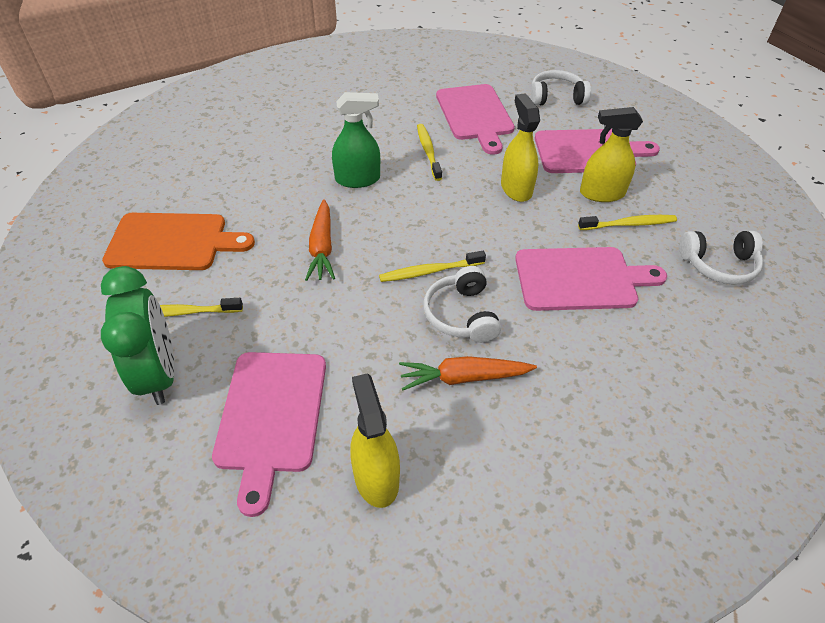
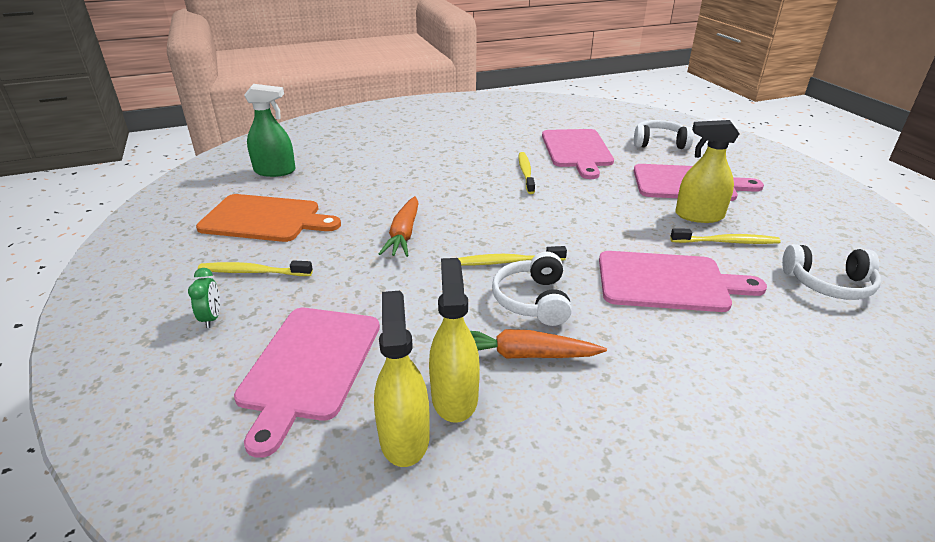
camera: 10 degrees right, 15 degrees down
(159, 374) = (212, 318): green clock -> green clock, size x0.42
(357, 179) = (452, 187): green spray bottle -> green spray bottle (275, 171)
(516, 188) = (608, 205): yellow spray bottle -> yellow spray bottle (454, 397)

